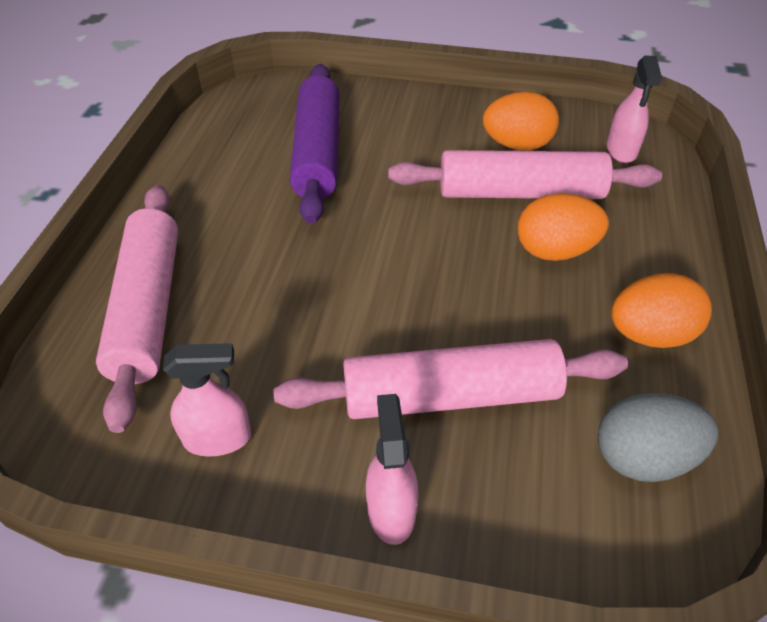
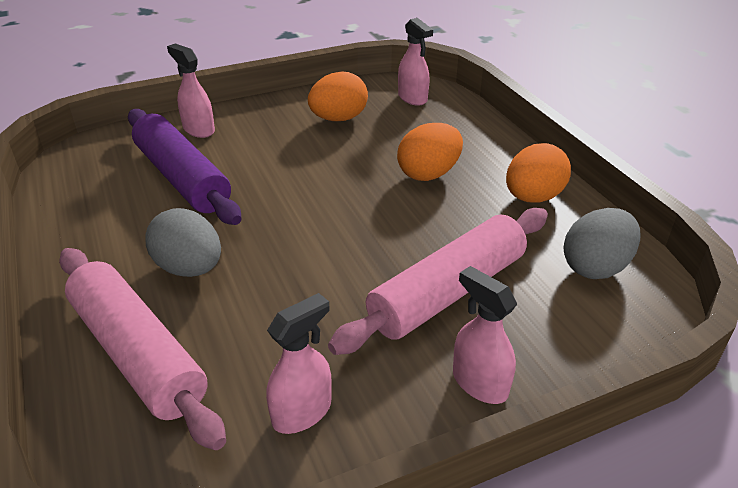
camera: 35 degrees left, 10 degrees down
(249, 248) = (189, 268): none -> grey egg
(373, 106) = (198, 129): none -> pink spray bottle
(520, 193) = (370, 148): pink rolling pin -> none

